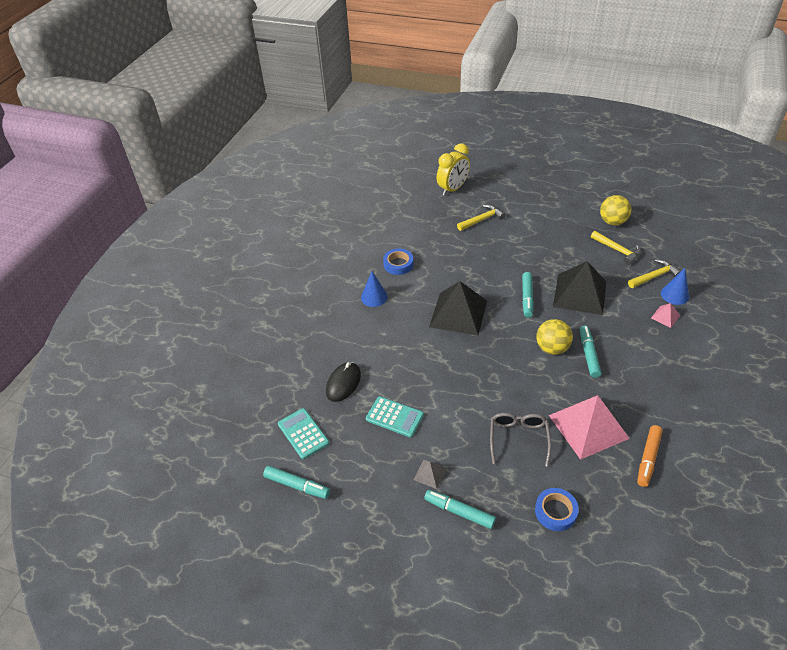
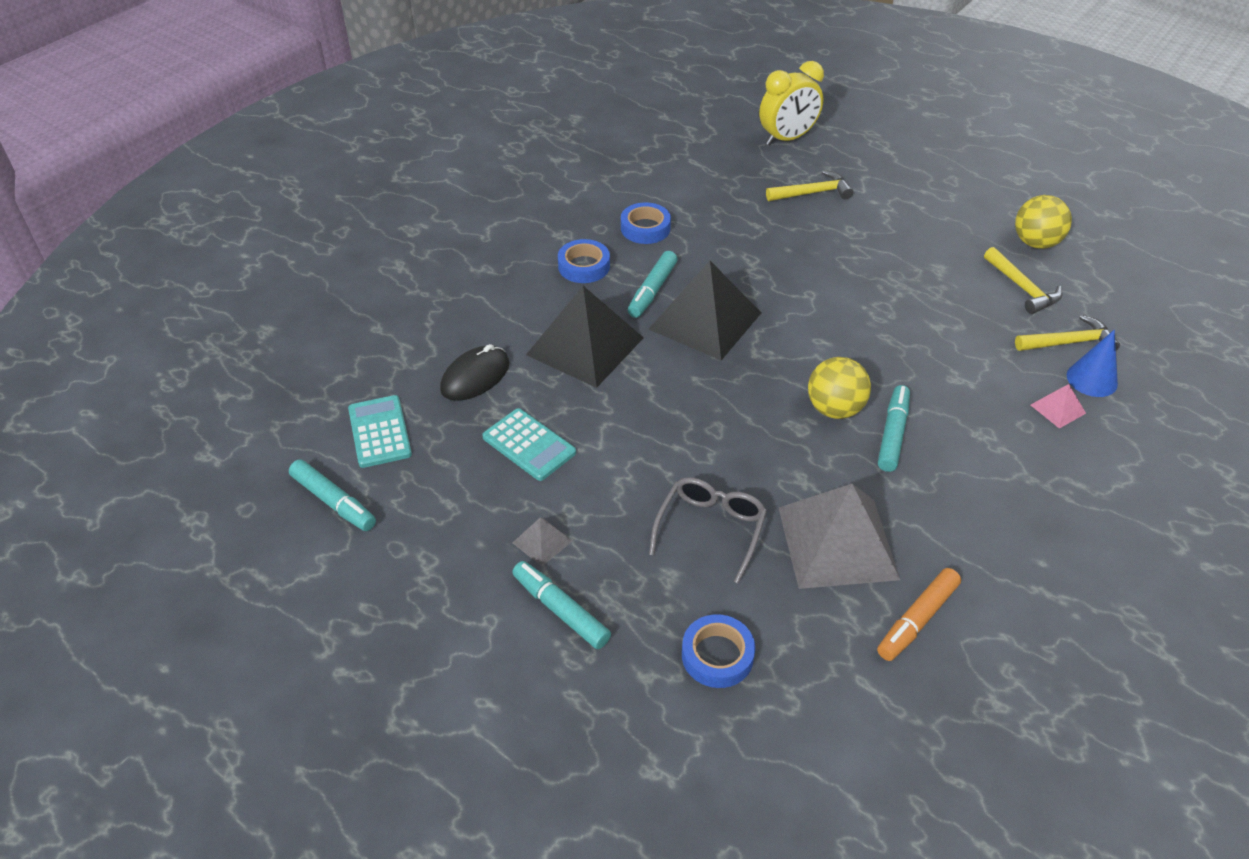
camera: 15 degrees right, 0 degrees up
(374, 297) = (584, 266): blue cone -> blue tape
(527, 298) = (830, 324): turquoise marker -> turquoise marker (652, 291)
(579, 294) = (923, 339): black pyramid -> black pyramid (585, 346)
(588, 426) = (837, 542): pink pyramid -> grey pyramid

